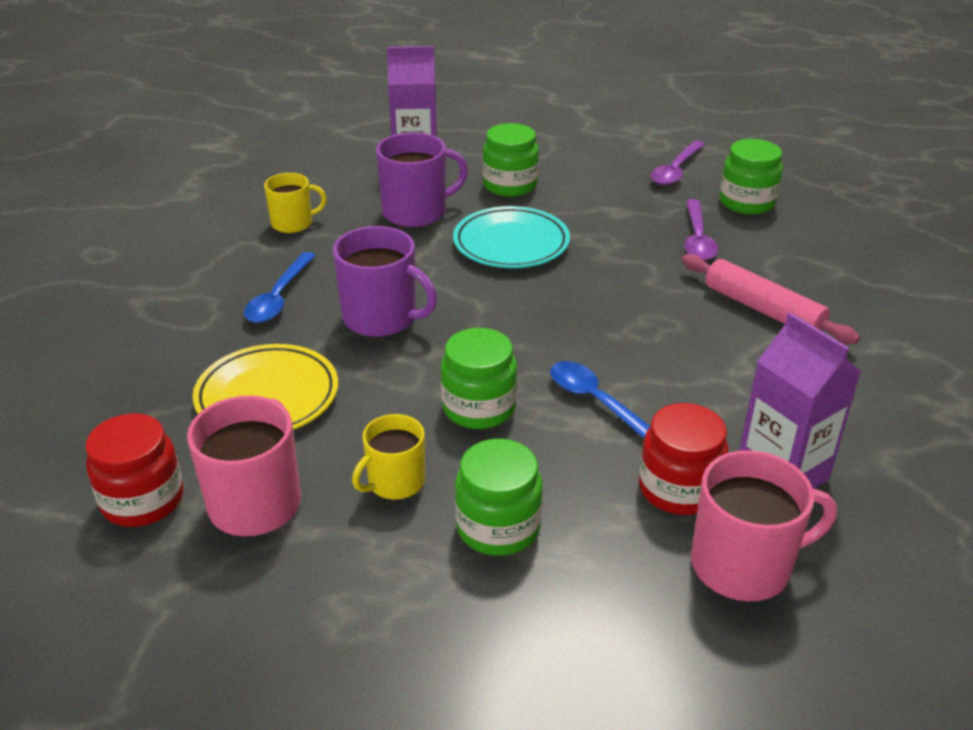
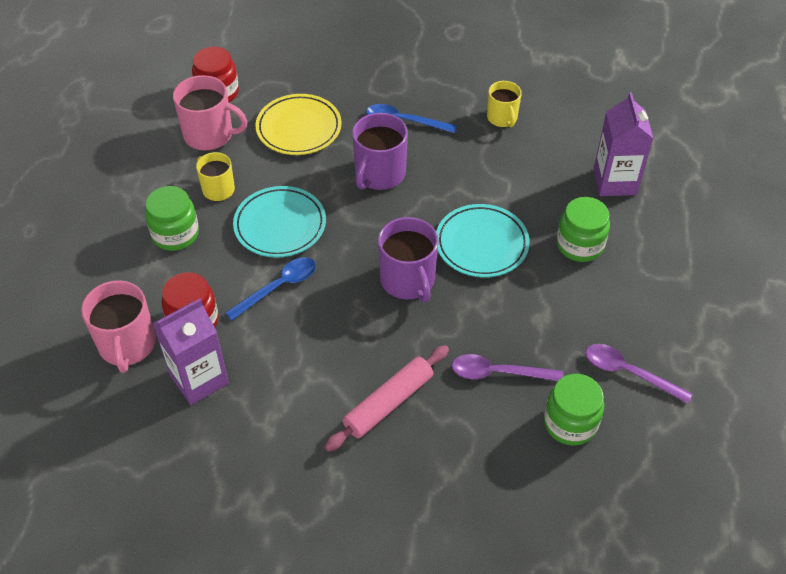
camera: 90 degrees right, 15 degrees up
(416, 212) = (526, 186): purple mug -> purple mug (408, 280)
(479, 408) = (280, 225): green jar -> turquoise plate

